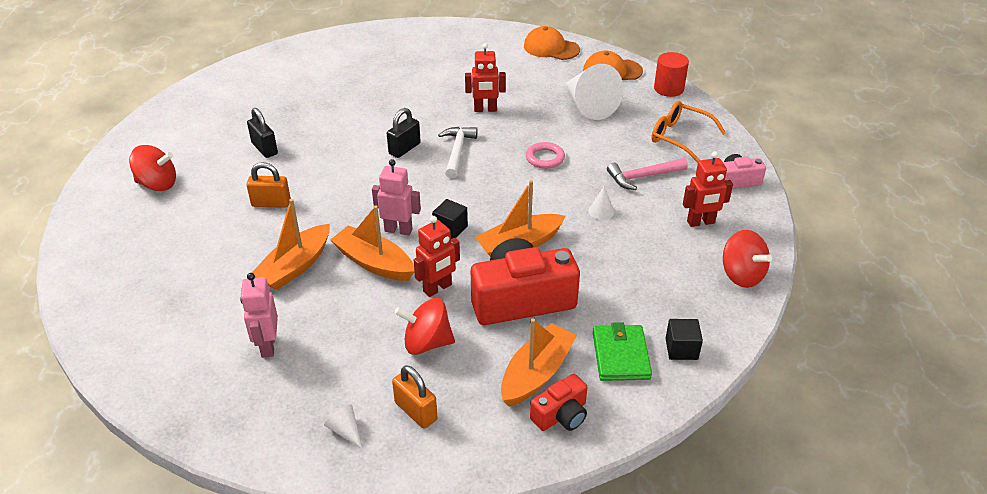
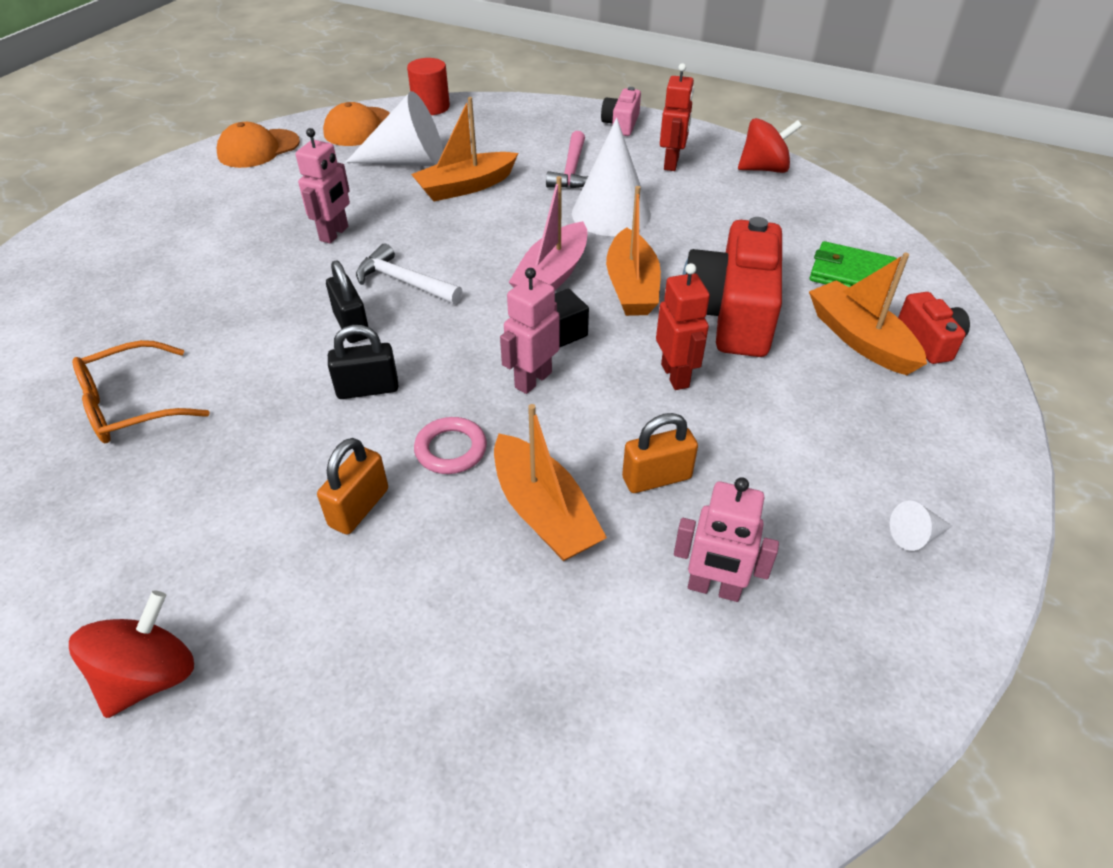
camera: 65 degrees left, 5 degrees up
(264, 148) = (194, 483): black padlock -> black padlock (367, 389)
(374, 263) = (589, 422): orange boat -> orange boat (466, 187)
(415, 411) = (896, 456): orange padlock -> orange padlock (656, 478)
(427, 343) = (775, 413): red spinning top -> none
(485, 109) = (334, 234): red robot -> pink robot
(507, 206) = (552, 275): none -> pink boat
(545, 158) = (481, 220): pink ring -> pink ring (451, 449)
(601, 211) = (611, 214): white cone -> white cone, size x2.43
(680, 137) = (524, 129): orange glasses -> orange glasses (132, 405)
(681, 349) = (854, 235): black cube -> none

